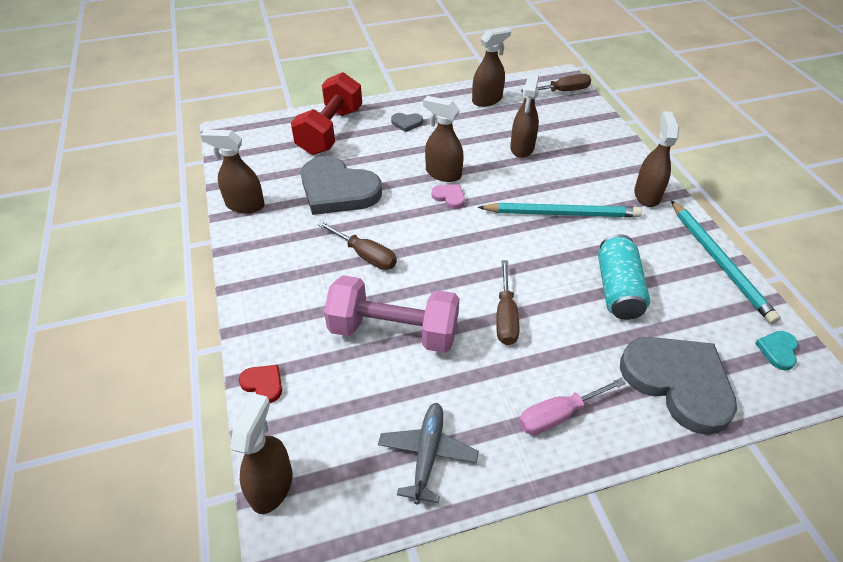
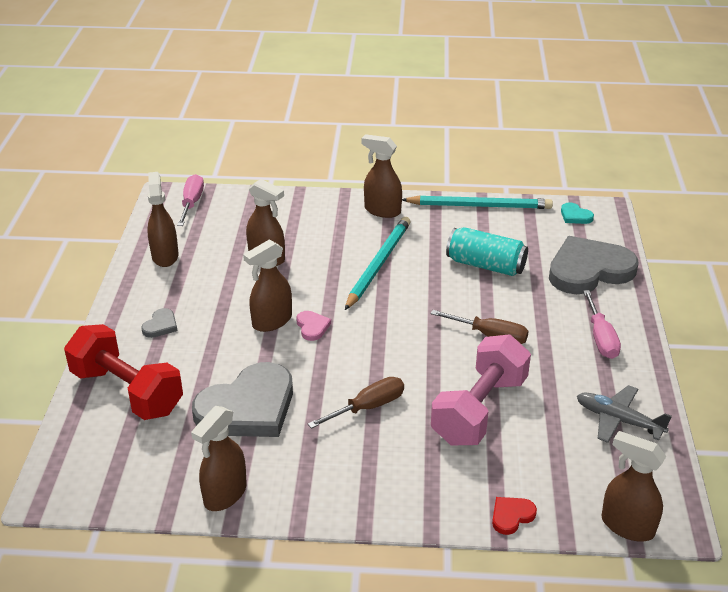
camera: 70 degrees left, 10 degrees down
(449, 197) = (312, 327): pink heart -> pink heart turned 105 degrees clockwise
(562, 91) = (191, 203): brown screwdriver -> pink screwdriver

